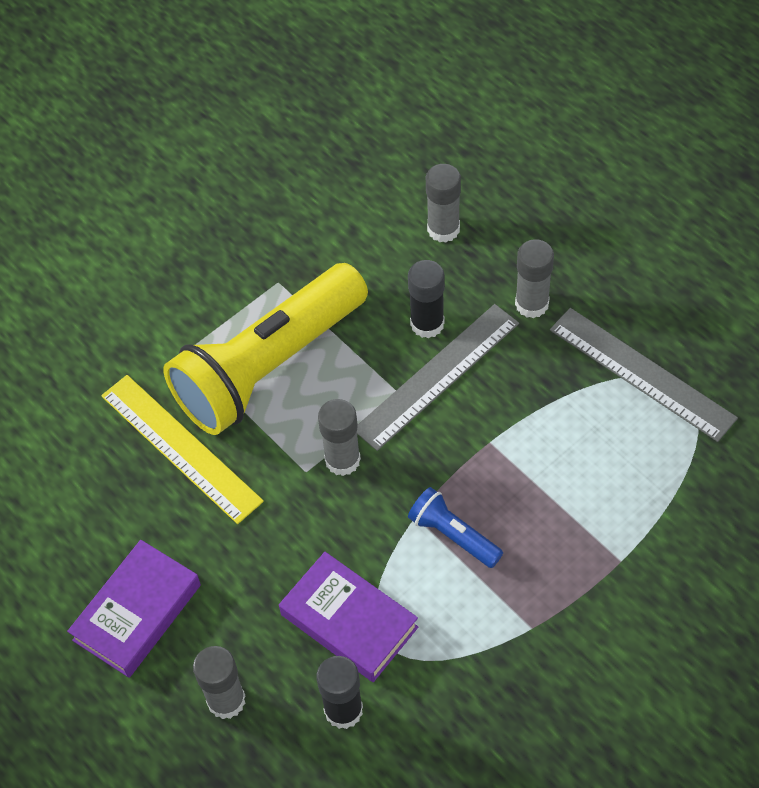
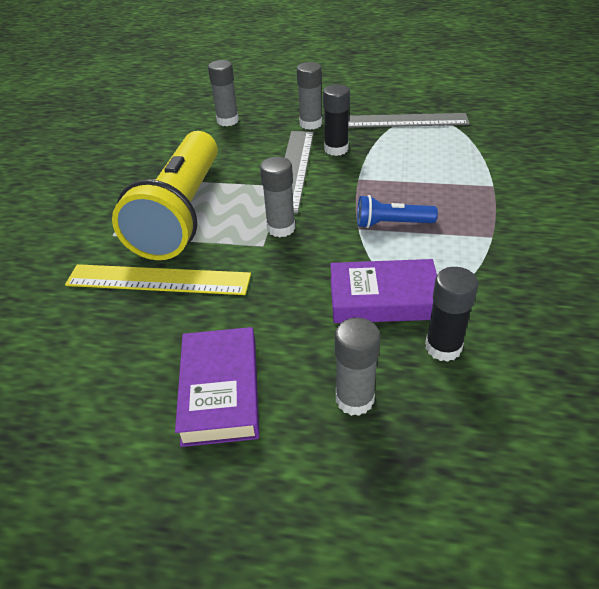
camera: 40 degrees left, 15 degrees down
(427, 324) = (262, 154): black glue stick -> black glue stick (336, 149)

